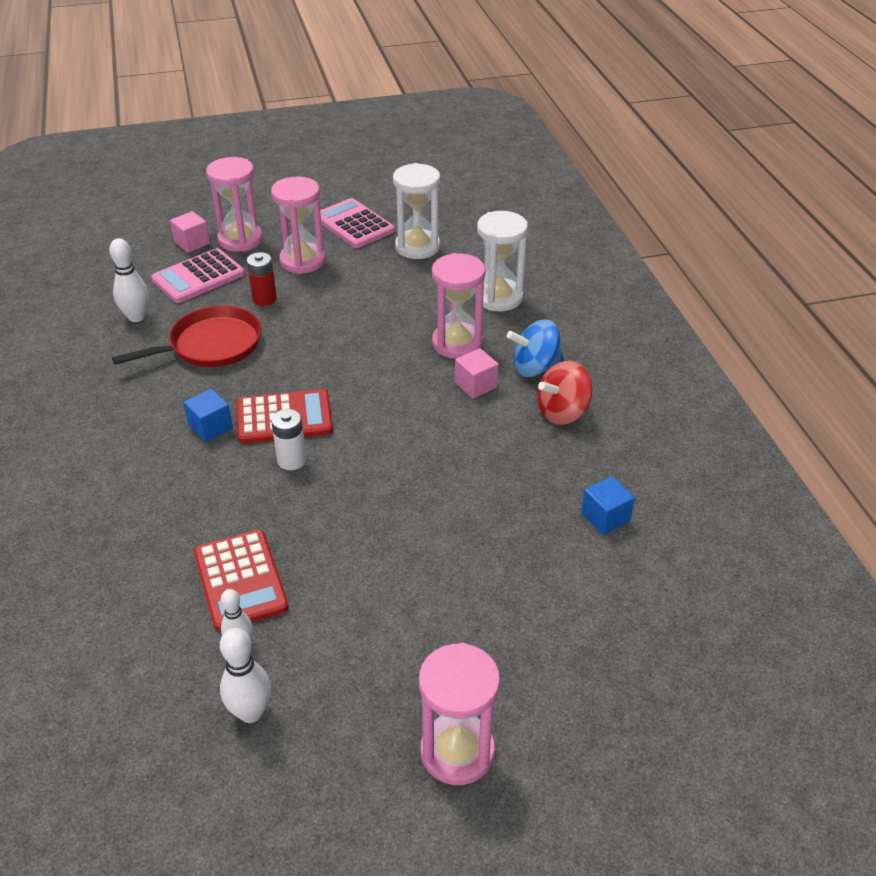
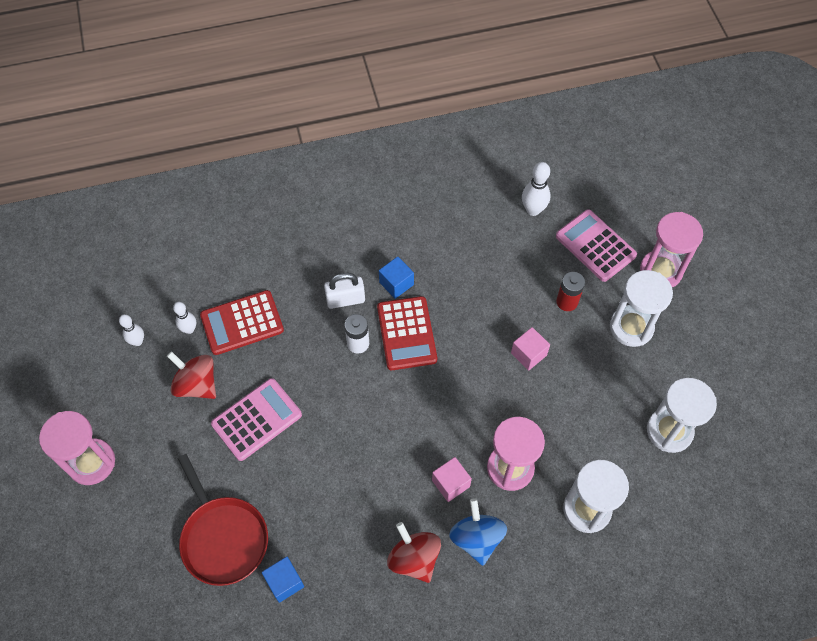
camera: 90 degrees right, 20 degrees up
(192, 243) = (650, 232): pink cube -> pink cube (528, 354)
(211, 345) = (498, 269): red pan -> red pan (223, 538)
(224, 473) = (345, 300): none -> white padlock
(250, 712) = (137, 341): white bowling pin -> white bowling pin, size x0.67
(302, 261) = (631, 327): pink hourglass -> white hourglass
(334, 627) = (197, 384): none -> red spinning top
(354, 224) = (703, 369): pink calculator -> pink calculator (257, 419)

